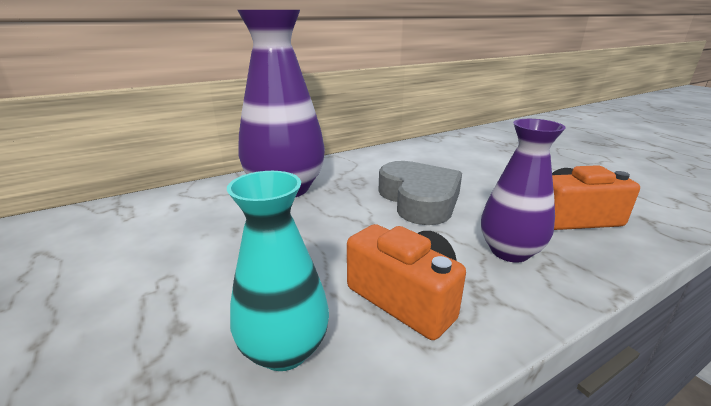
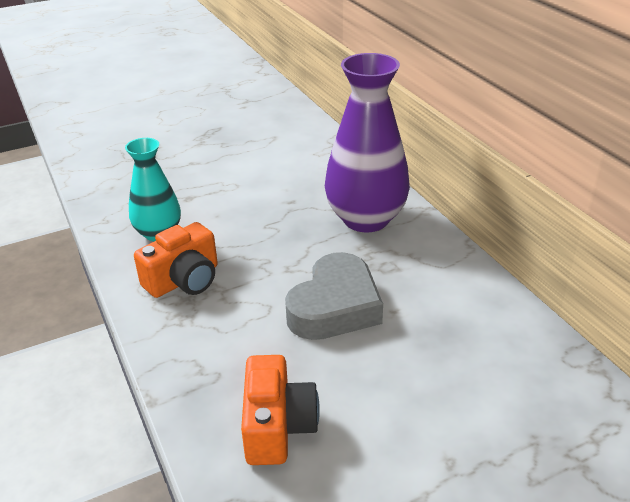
camera: 95 degrees right, 10 degrees up
(419, 200) = (335, 306): grey heart -> grey heart turned 45 degrees counterclockwise
(509, 251) = (223, 349): purple vase -> none

